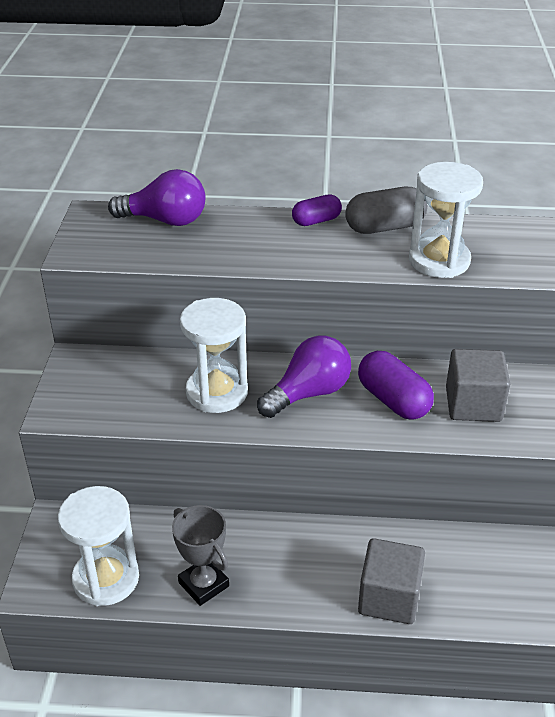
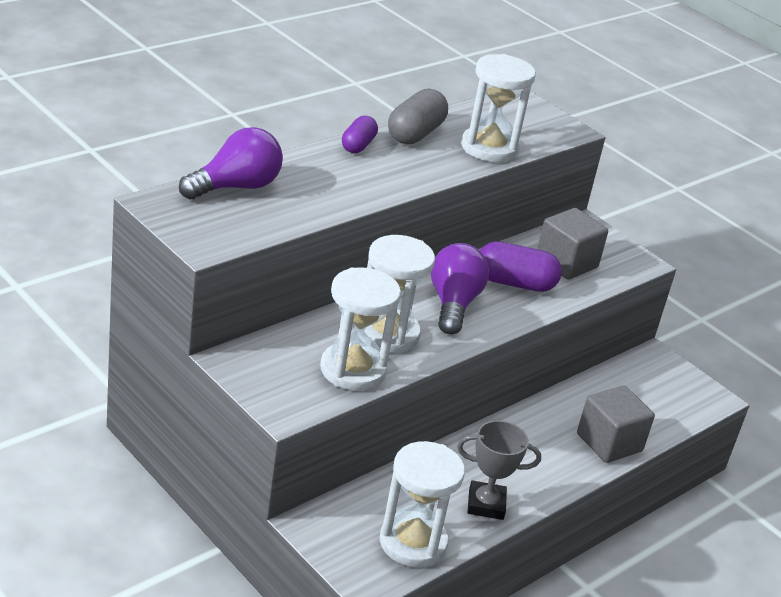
camera: 50 degrees left, 5 degrees down
(148, 407) = (353, 370): none -> white hourglass

